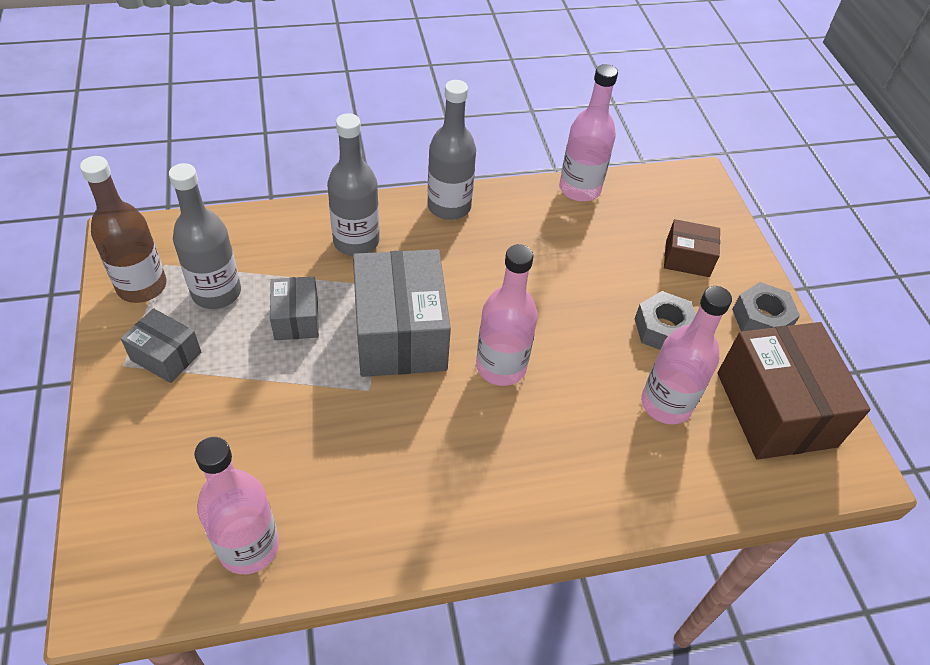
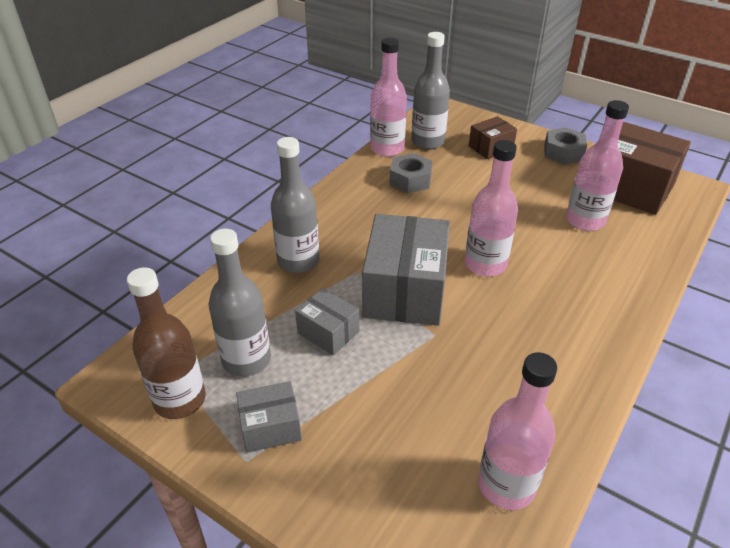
camera: 40 degrees left, 10 degrees down
(400, 333) = (405, 290): grey box -> grey box turned 60 degrees clockwise
(449, 206) = (327, 204): grey bottle -> grey bottle (428, 142)
(663, 329) = (530, 187): grey nut -> grey nut (410, 180)

